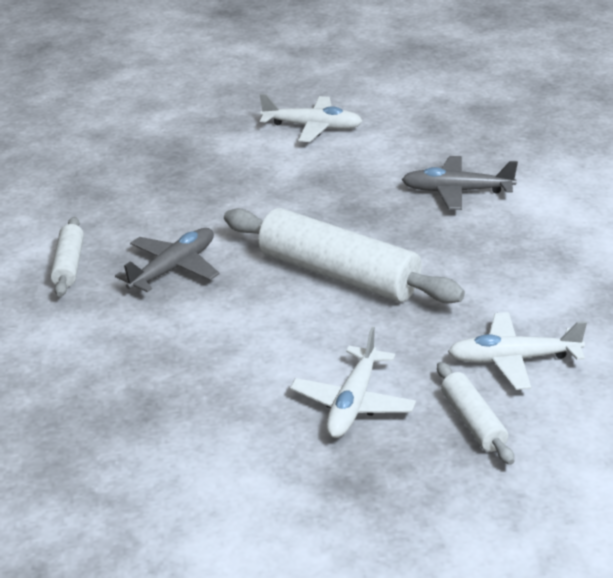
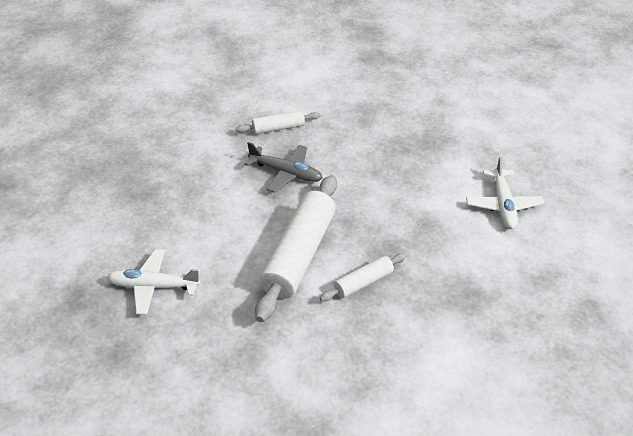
camera: 75 degrees right, 10 degrees up
(457, 191) = (438, 308): grey plane -> none
(473, 422) = (139, 353): white rolling pin -> white rolling pin (363, 283)
(514, 359) = (213, 369): white plane -> none

